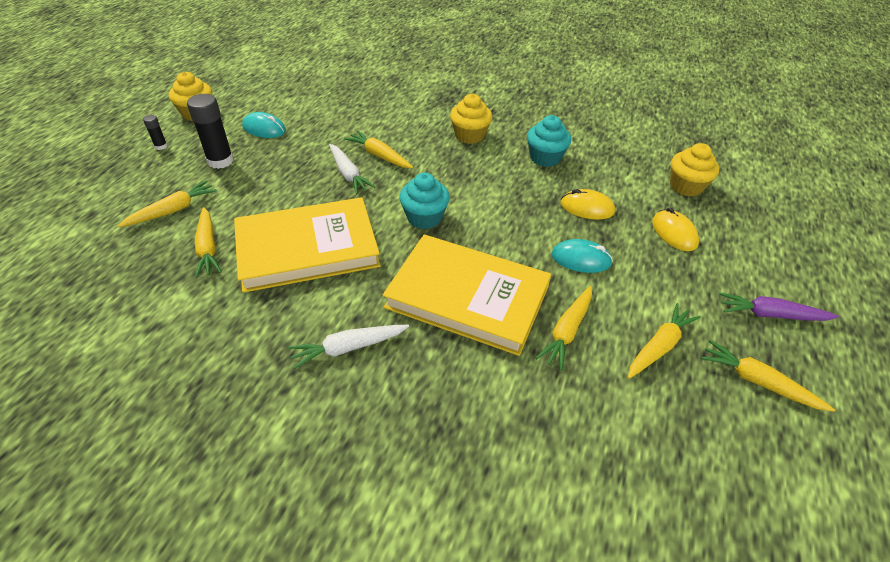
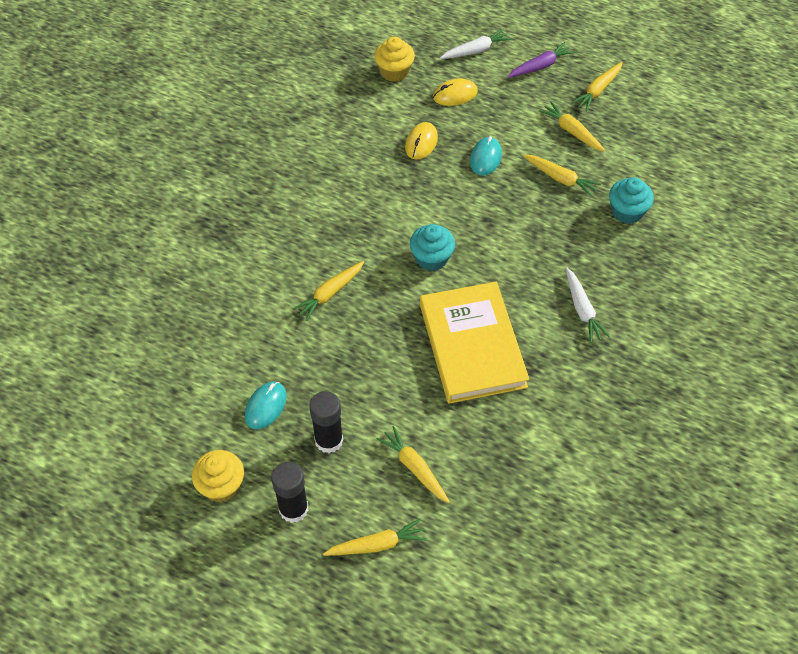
camera: 85 degrees left, 10 degrees up
(161, 146) = (293, 509): black glue stick -> black glue stick, size x2.02
(208, 248) = (471, 425): yellow carrot -> yellow carrot (377, 545)
(348, 174) = (361, 319): white carrot -> white carrot (476, 50)
(467, 297) = (528, 234): yellow book -> none
(469, 135) = (299, 215): yellow cupcake -> none
(545, 158) = (344, 160): turquoise cupcake -> turquoise cupcake (627, 212)
(771, 314) = (540, 66): purple carrot -> purple carrot turned 135 degrees counterclockwise

